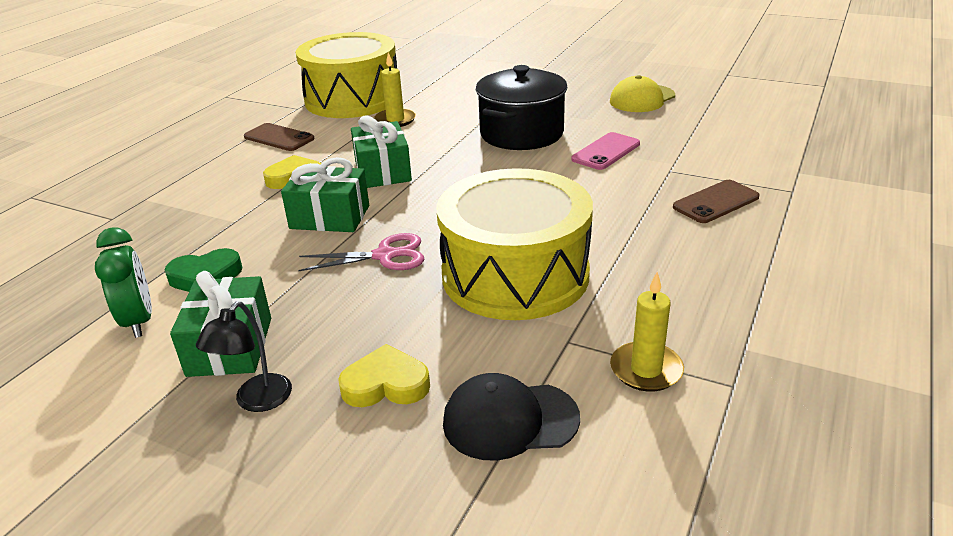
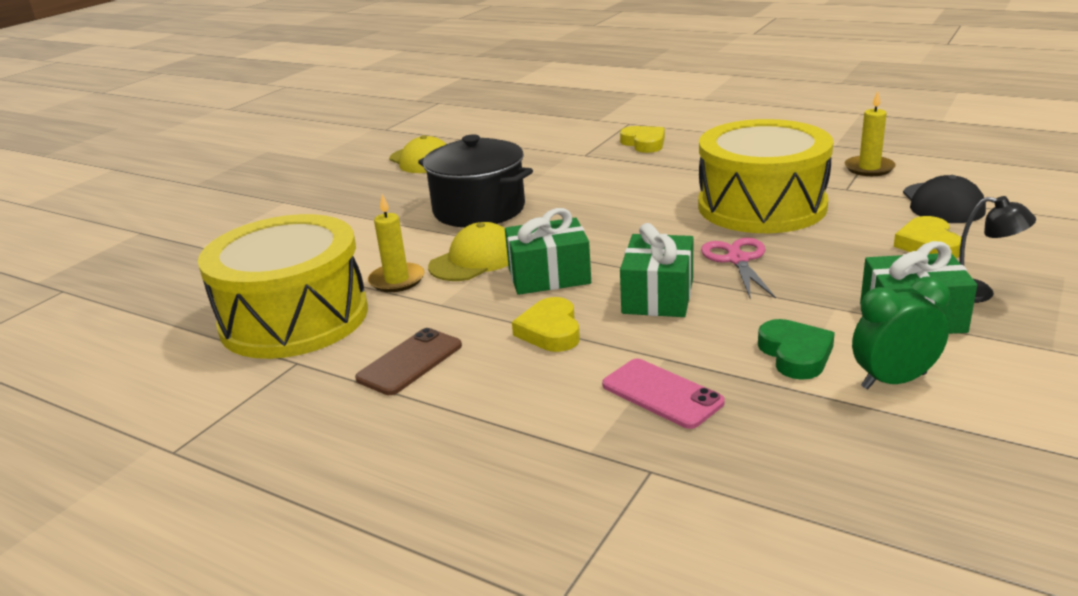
camera: 85 degrees left, 5 degrees down
(421, 142) = (475, 260): none -> yellow cap
(606, 152) = (539, 175): pink phone -> pink phone (662, 394)
(716, 202) = (644, 143): brown phone -> yellow heart

